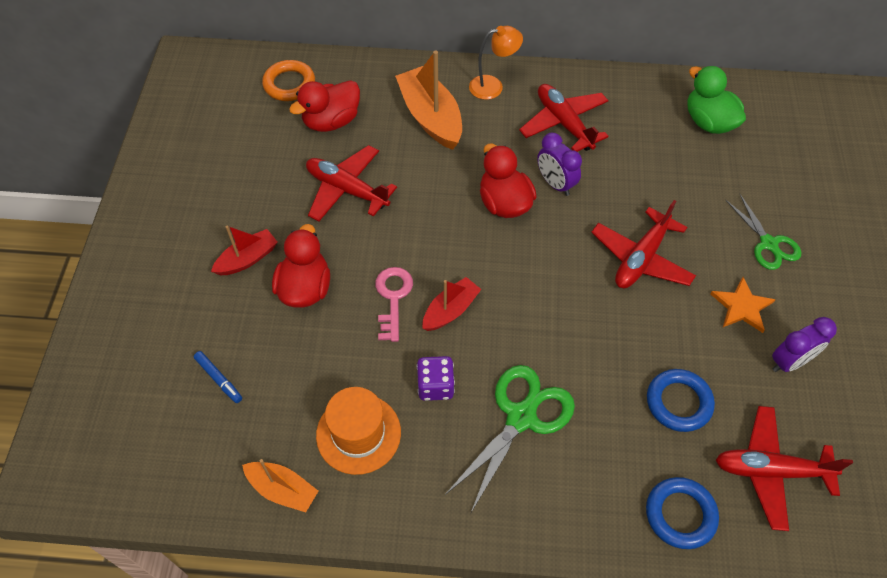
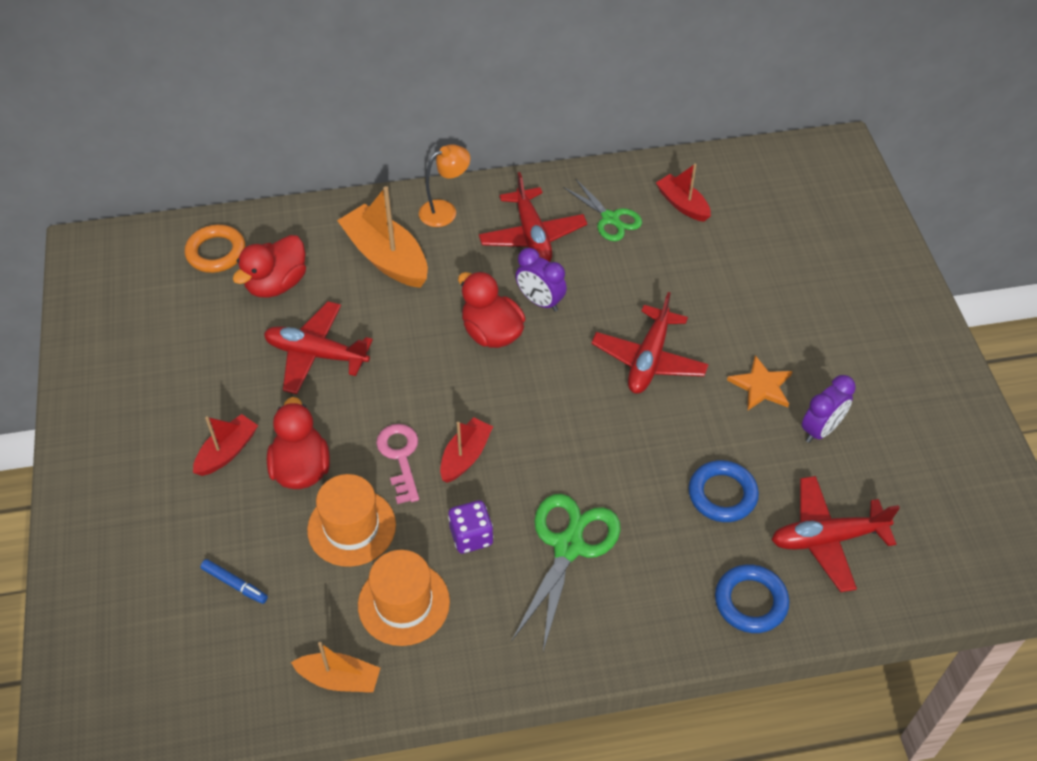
camera: 15 degrees left, 5 degrees down
(333, 352) = (351, 527): none -> orange hat
(564, 123) = (532, 236): red plane -> red plane turned 150 degrees counterclockwise
(708, 122) = (682, 204): green duck -> red boat
(768, 244) = (772, 317): green scissors -> green scissors (610, 218)

